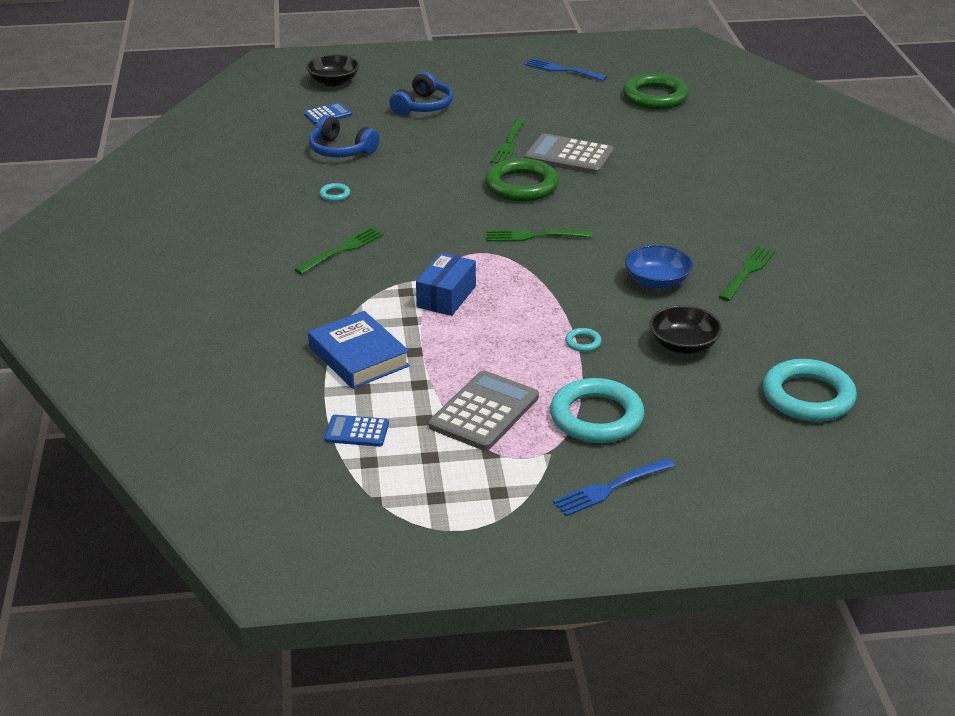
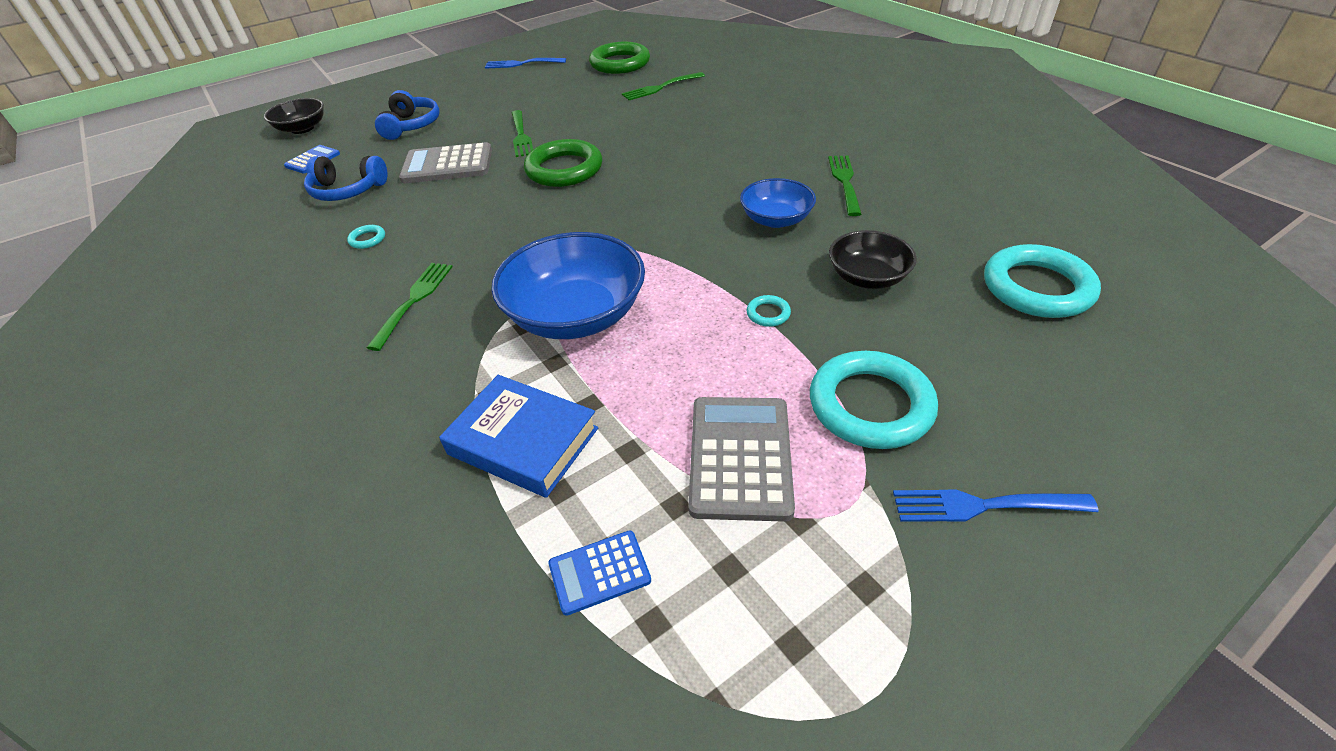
camera: 25 degrees left, 10 degrees up
(446, 297) = (576, 315): blue box -> blue bowl
(534, 236) = (617, 214): green fork -> green fork (661, 87)
(569, 156) = (587, 129): grey calculator -> grey calculator (447, 165)
(611, 487) = (985, 505): blue fork -> blue fork turned 60 degrees clockwise

